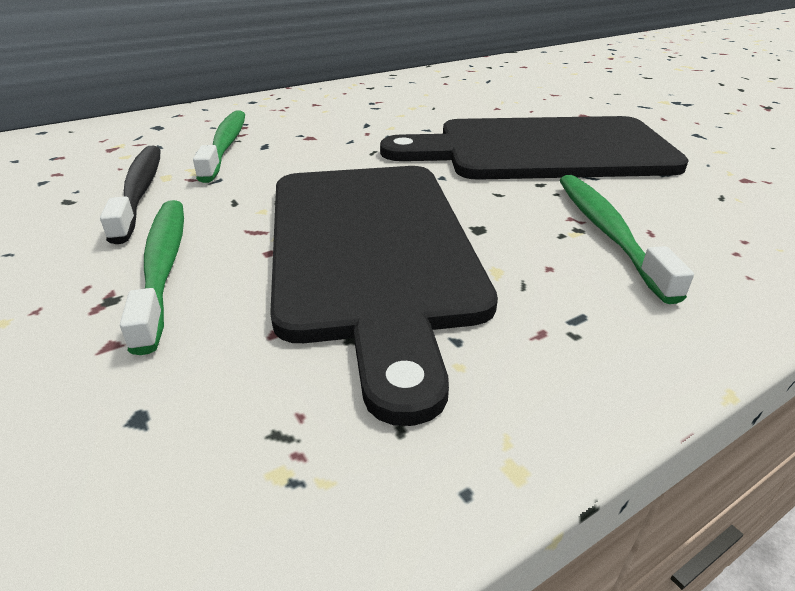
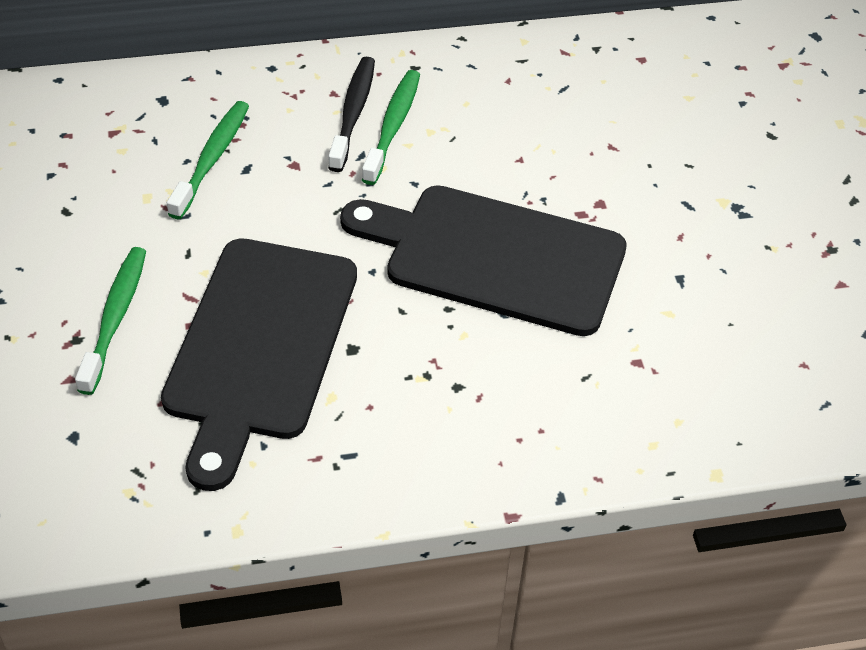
camera: 20 degrees right, 15 degrees up
(139, 192) = (121, 216): black toothbrush -> black toothbrush (353, 114)
(608, 233) = (444, 387): green toothbrush -> green toothbrush (392, 127)

